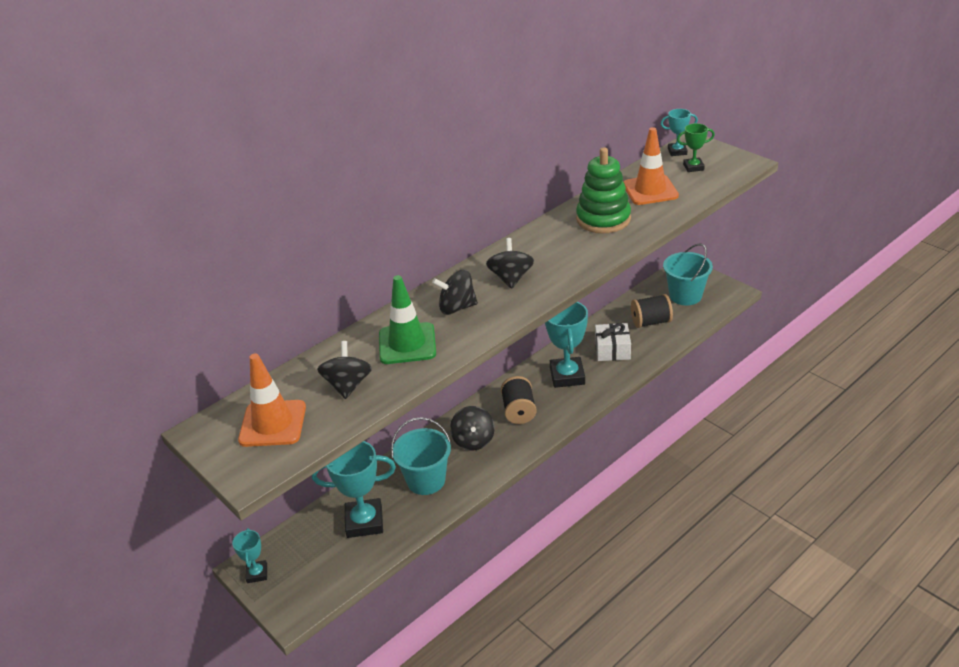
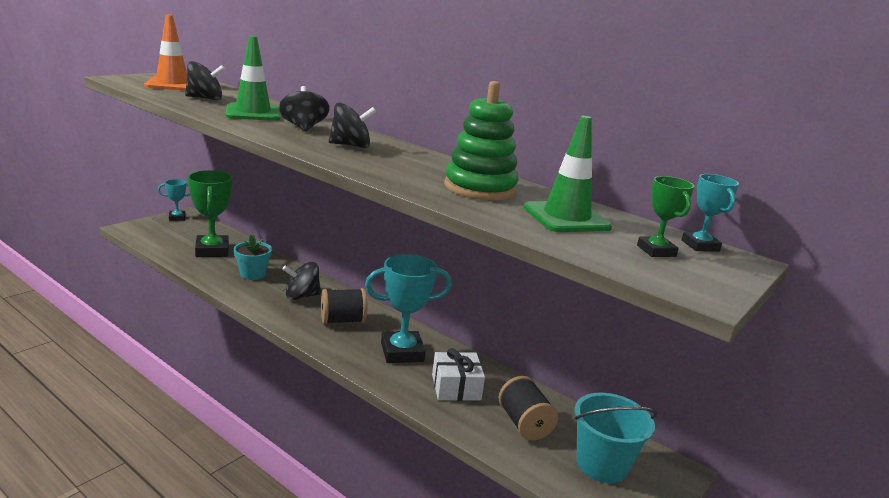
camera: 75 degrees right, 15 degrees down
(364, 522) = (212, 250): turquoise trophy -> green trophy
(426, 480) = (253, 274): turquoise bucket -> turquoise flower pot
(650, 190) = (566, 218): orange traffic cone -> green traffic cone

